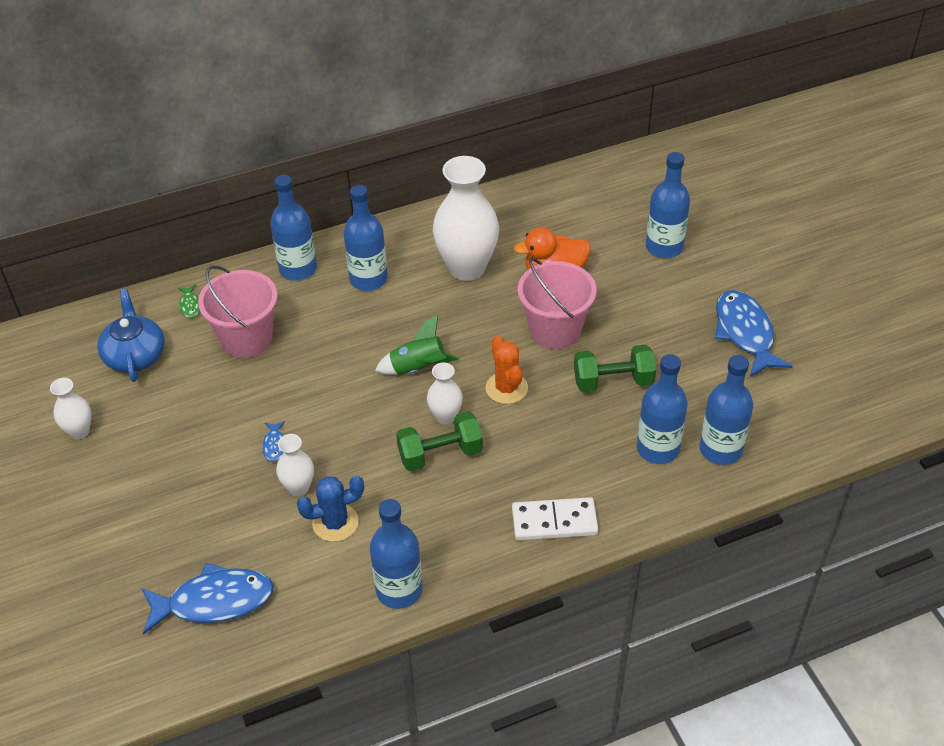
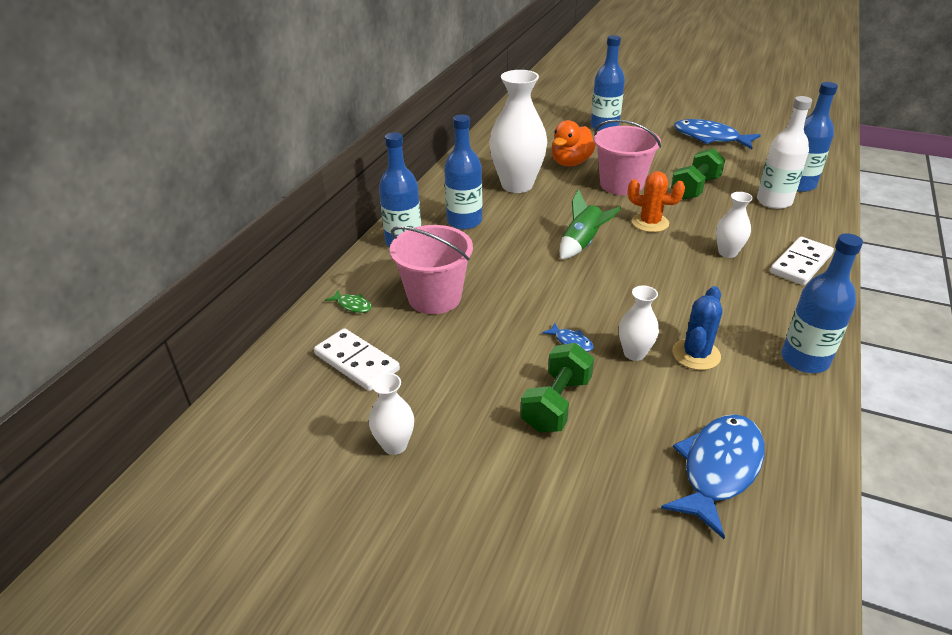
camera: 45 degrees left, 10 degrees down
(135, 355) = (357, 362): blue teapot -> white domino
(440, 454) = (680, 275): green dumbbell -> green dumbbell (556, 404)
(445, 416) = (645, 256): white vase -> white vase (727, 252)
(658, 448) = (774, 201): blue bottle -> white bottle

